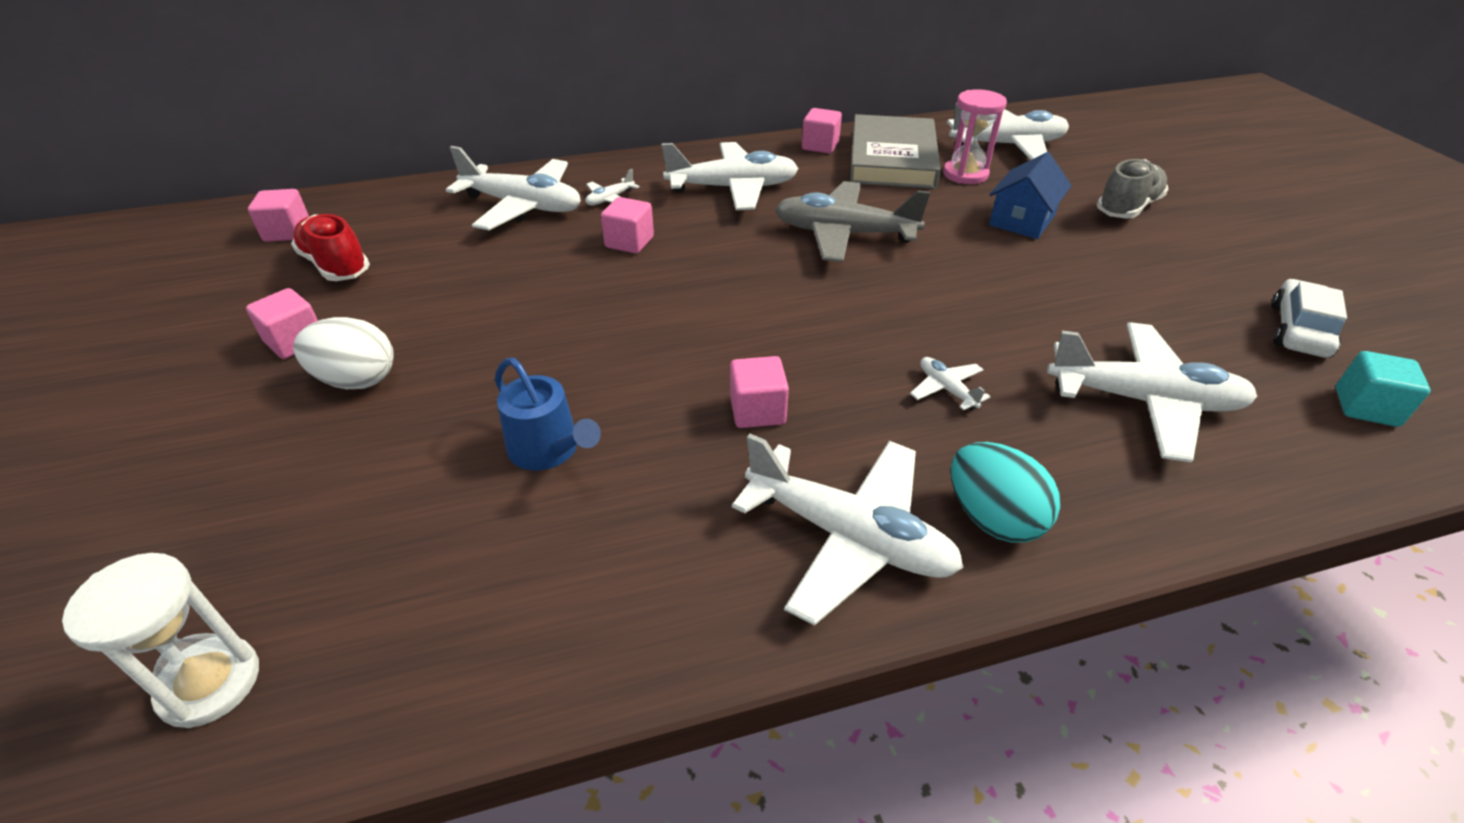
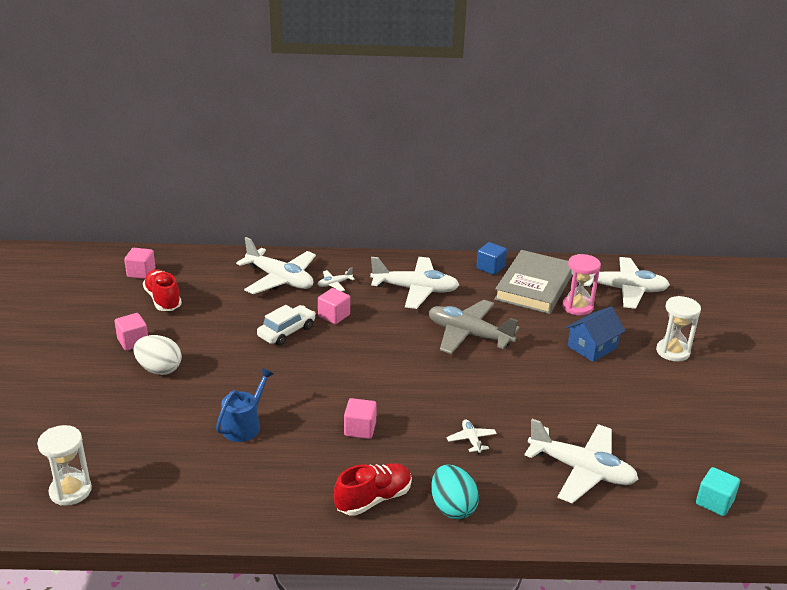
camera: 15 degrees right, 10 degrees down
(548, 449) = (244, 425): blue watering can -> blue watering can turned 120 degrees counterclockwise
(820, 146) = (490, 268): pink cube -> blue cube
(848, 537) = (373, 499): white plane -> red shoe
(1127, 208) = (672, 352): grey shoe -> white hourglass
(1298, 330) = (716, 452): white car -> white car (286, 332)

